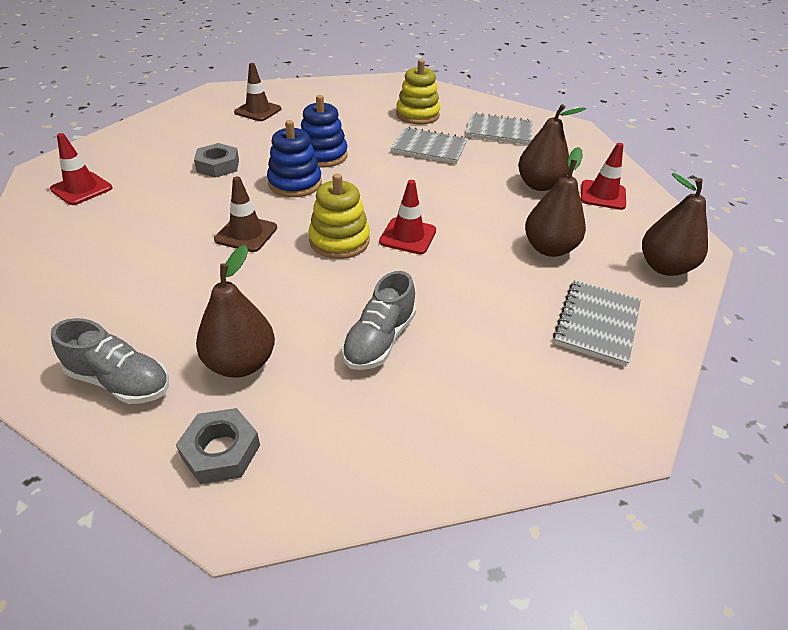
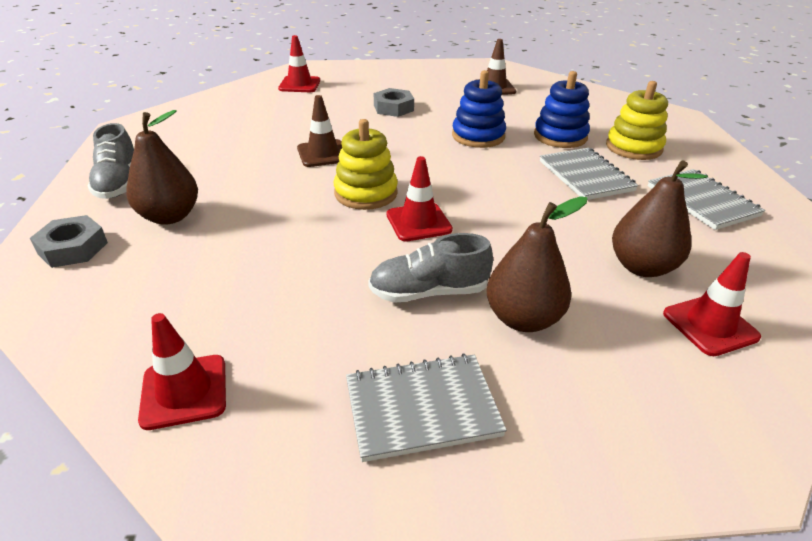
camera: 55 degrees right, 5 degrees down
(295, 183) = (418, 143): blue stacking toy -> blue stacking toy (560, 136)
(379, 340) = (251, 266): grey shoe -> grey shoe (429, 292)
(505, 429) = (184, 391): none -> red traffic cone
(664, 267) = (628, 442): brown pear -> none

